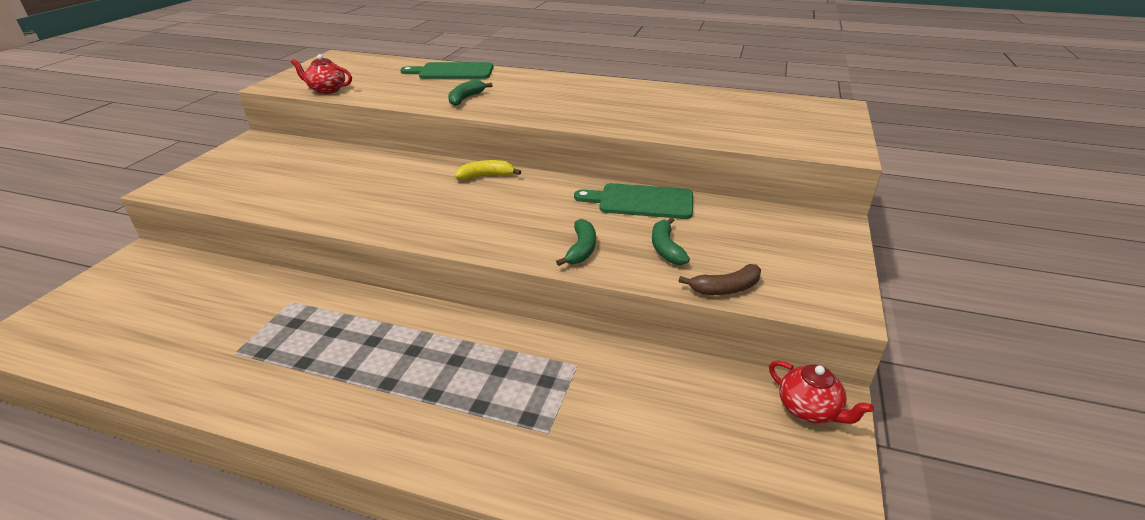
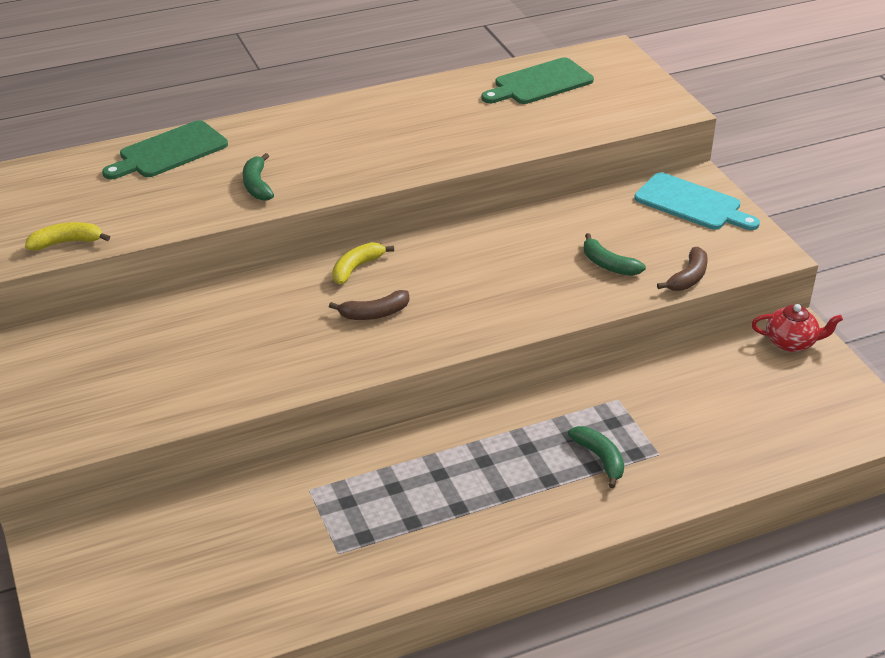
camera: 40 degrees left, 5 degrees up
(326, 90) = (66, 242): red teapot -> yellow banana
(451, 205) = (374, 314): none -> brown banana
(581, 249) = (548, 299): green banana -> green banana (600, 459)
(641, 201) = (532, 228): green cutting board -> green cutting board (539, 83)
(806, 237) = (692, 204): none -> turquoise cutting board

